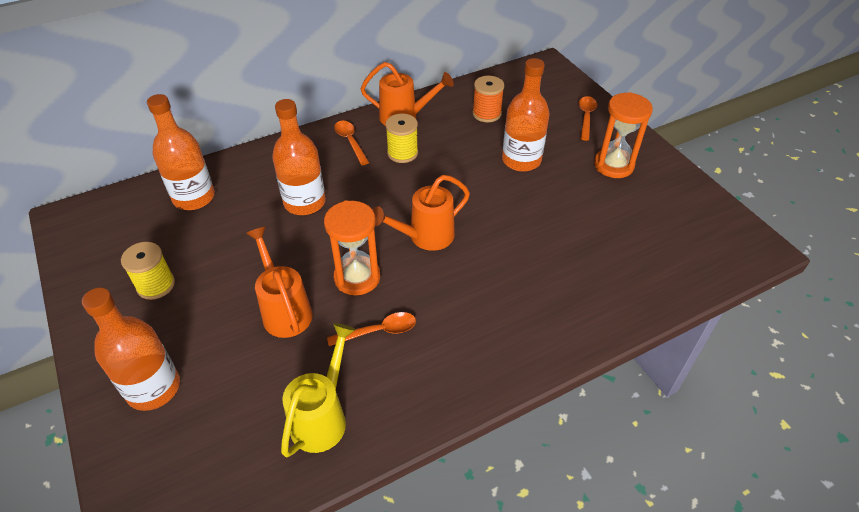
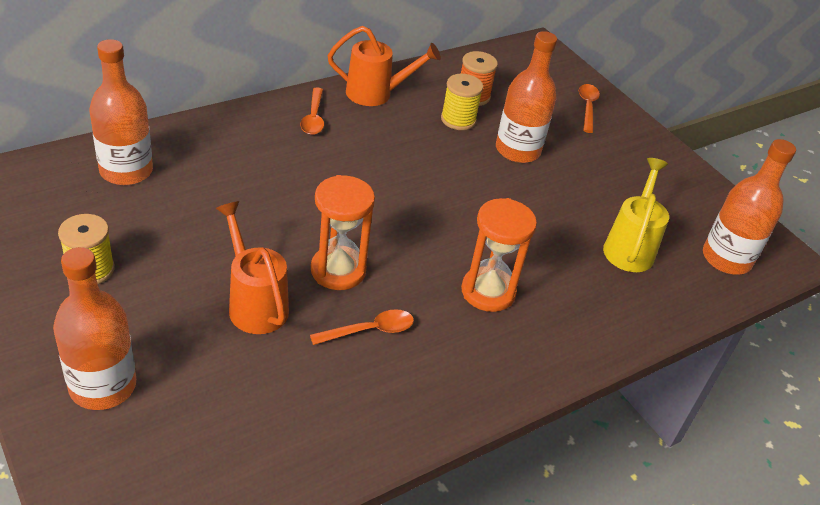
camera: 10 degrees left, 5 degrees down
(304, 202) = (265, 184): orange bottle -> orange bottle (726, 259)
(322, 417) = (313, 422): yellow watering can -> yellow watering can (630, 247)
(350, 142) = (313, 118): orange spoon -> orange spoon turned 150 degrees counterclockwise
(402, 153) = (378, 134): yellow spool -> yellow spool (458, 120)
(426, 237) = (414, 229): orange watering can -> none
(613, 165) = (622, 162): orange hourglass -> orange hourglass (488, 292)

